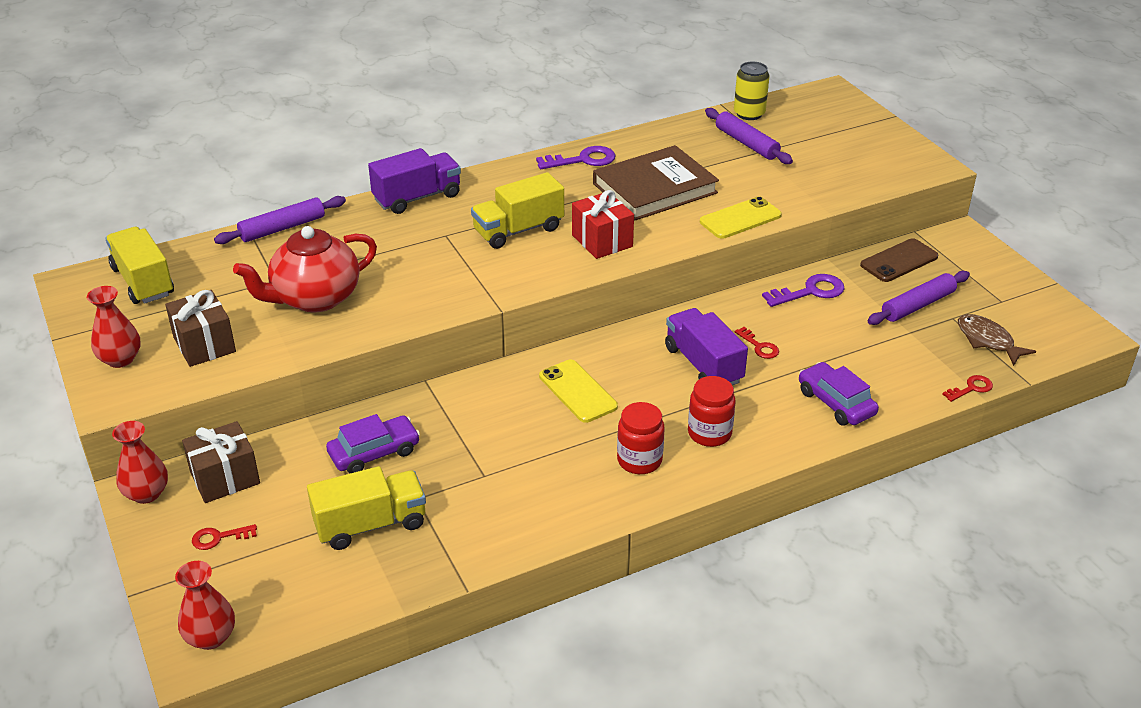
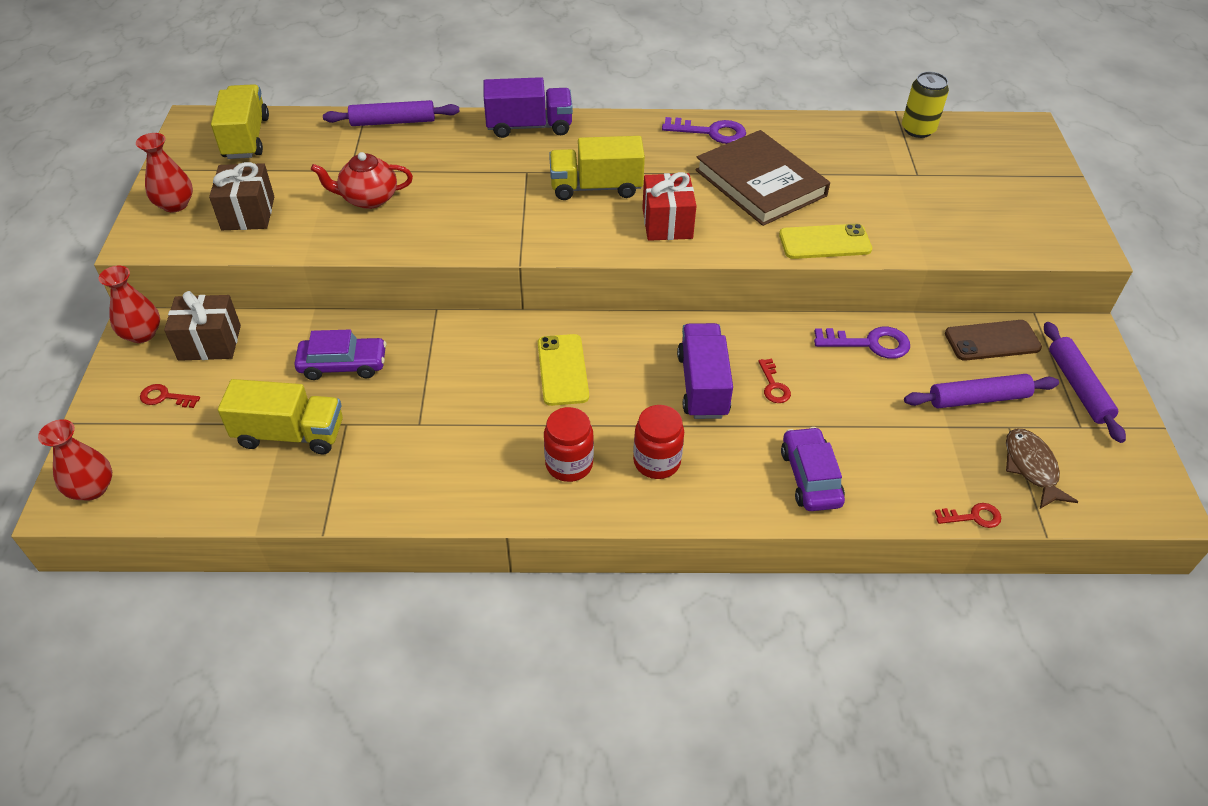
camera: 25 degrees right, 10 degrees up
(315, 298) = (368, 199): red teapot -> red teapot, size x0.66
(655, 188) = (760, 183): brown book -> brown book turned 60 degrees clockwise
(747, 143) = (892, 161): purple rolling pin -> purple rolling pin (1078, 387)

